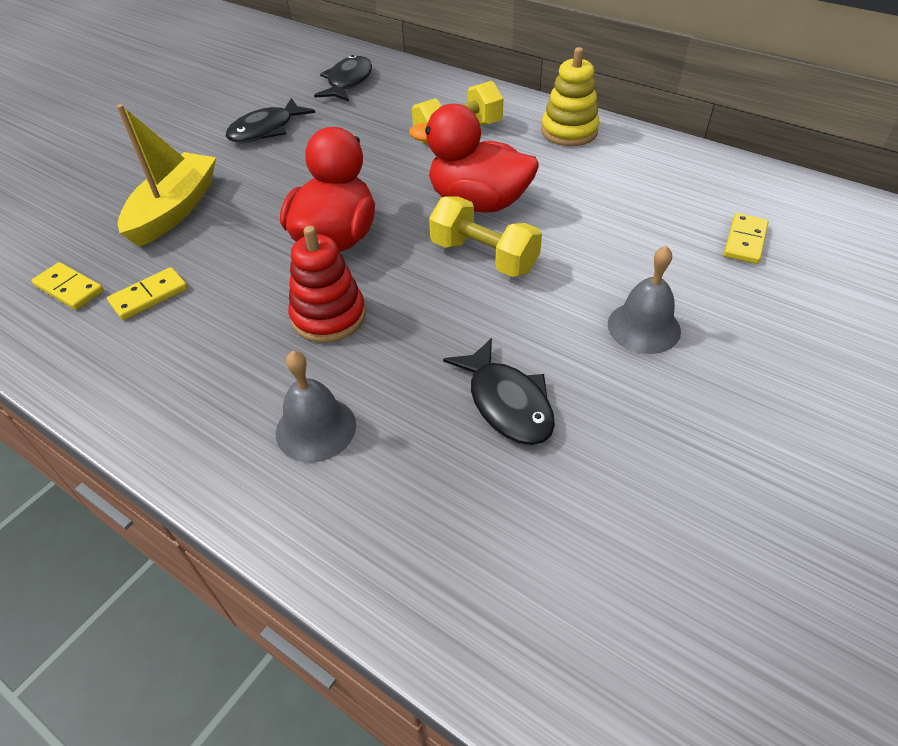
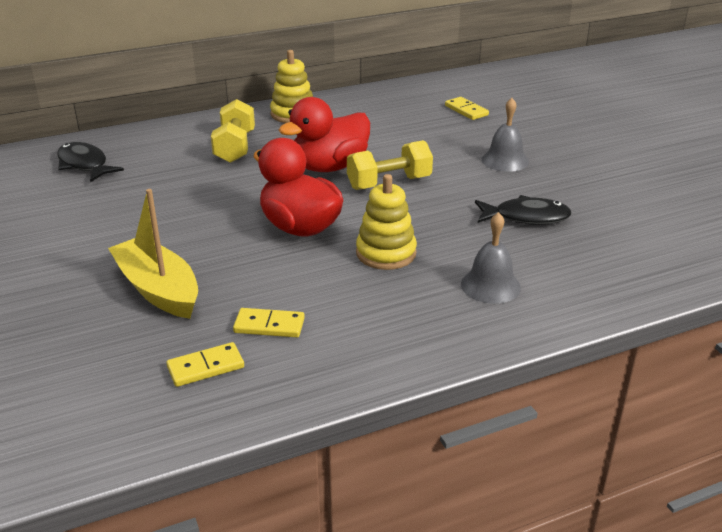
camera: 60 degrees left, 15 degrees down
(149, 296) = (269, 326): yellow domino -> yellow domino turned 75 degrees counterclockwise
(266, 130) = (98, 218): black fish -> none
(328, 316) = (386, 253): red stacking toy -> yellow stacking toy

